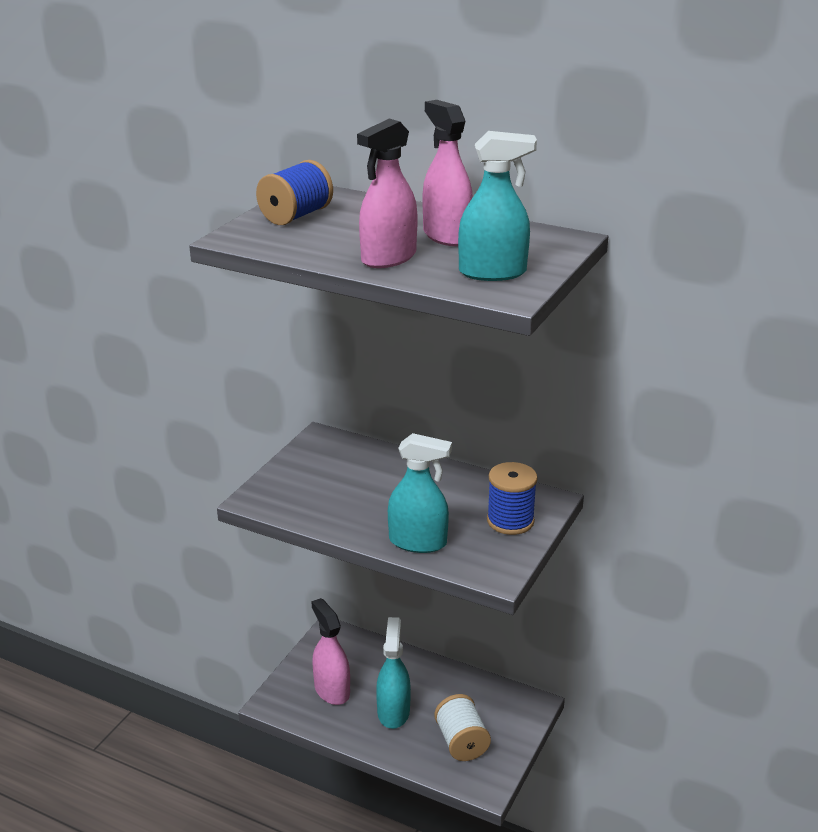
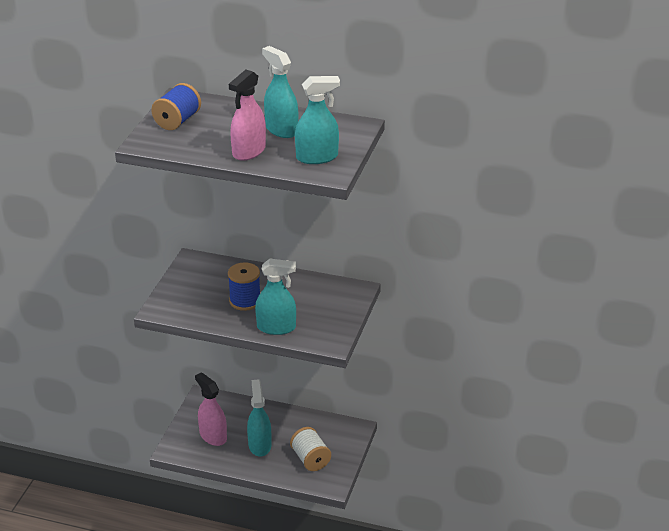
camera: 10 degrees left, 5 degrees up
(446, 236) = (281, 129): pink spray bottle -> turquoise spray bottle
(510, 521) = (334, 306): blue spool -> blue spool (245, 301)

